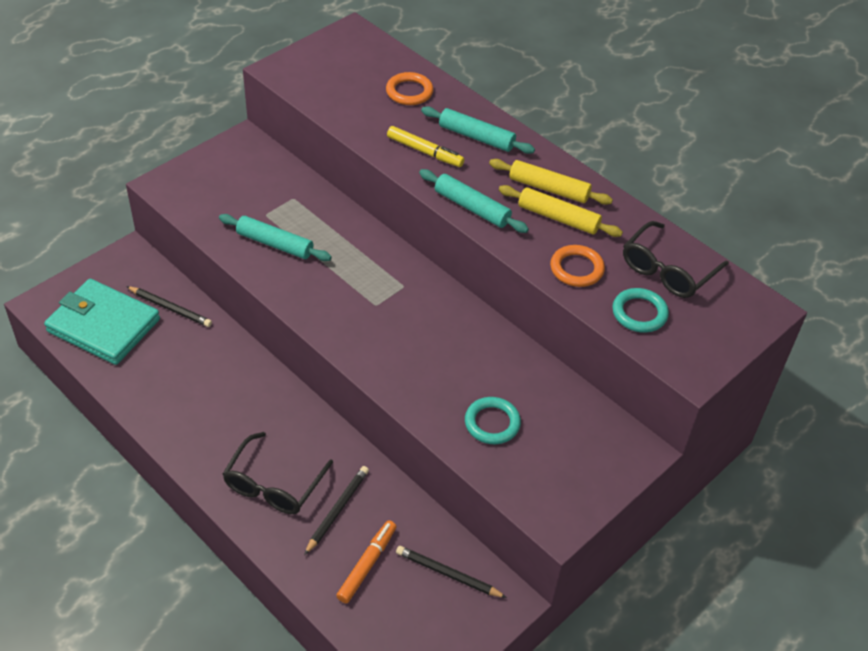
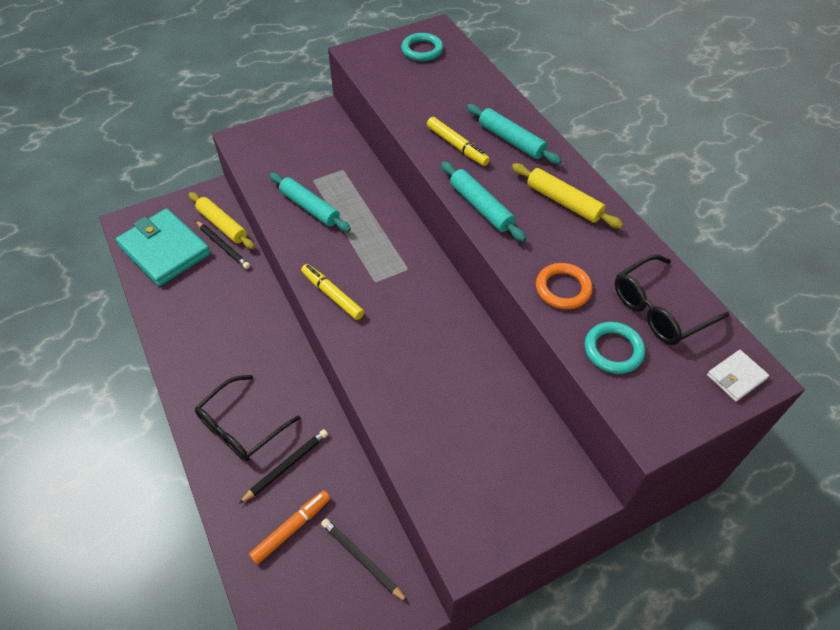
camera: 20 degrees right, 5 degrees up
(337, 327) = (332, 295): none -> yellow marker
(409, 92) = (465, 89): orange ring -> none
(492, 423) = (439, 424): turquoise ring -> turquoise ring (422, 50)
(558, 218) = (562, 233): yellow rolling pin -> yellow rolling pin (222, 225)
(749, 314) = (736, 377): none -> white wallet

